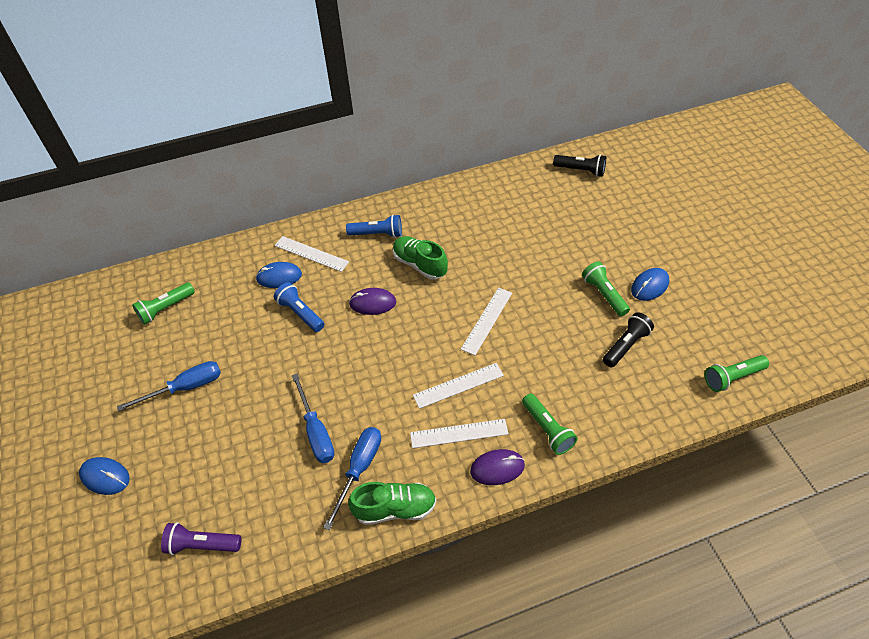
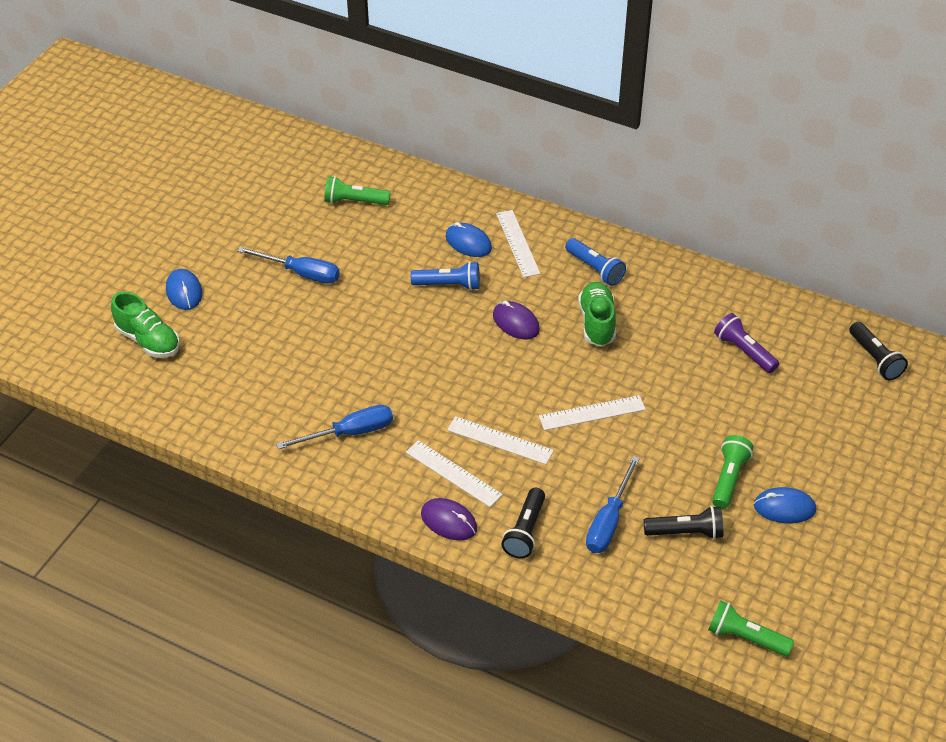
camera: 45 degrees right, 5 degrees down
(202, 545) = (193, 388): purple flashlight -> purple flashlight (743, 351)
(300, 313) = (449, 285): blue flashlight -> blue flashlight turned 90 degrees clockwise
(316, 431) = (352, 381): blue screwdriver -> blue screwdriver (608, 521)
(395, 509) = (341, 480): green shoe -> green shoe (148, 340)
(547, 429) = (525, 531): green flashlight -> black flashlight

